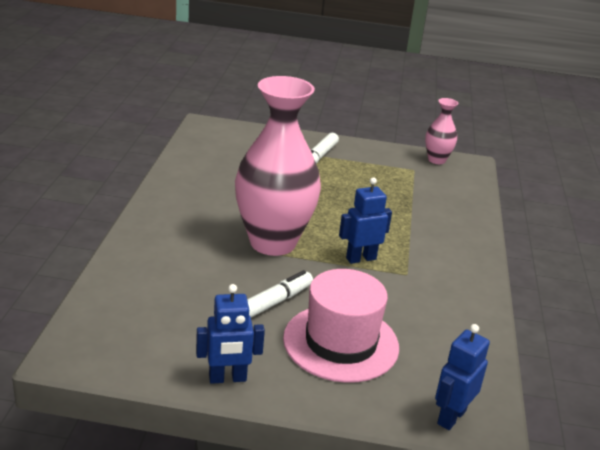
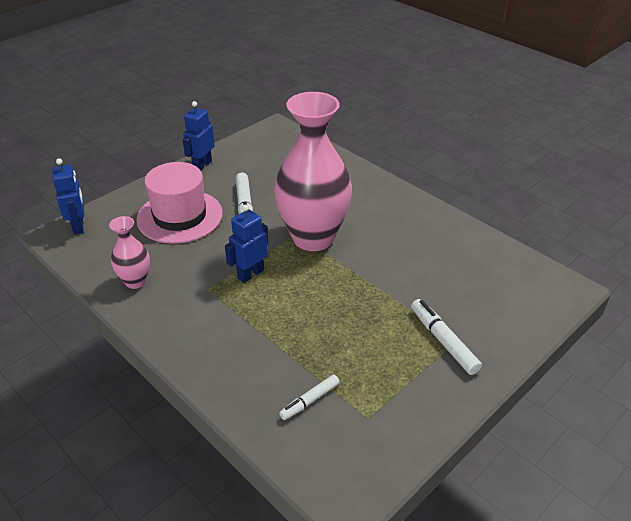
camera: 130 degrees right, 10 degrees up
(361, 258) = (250, 274): blue robot -> blue robot turned 150 degrees counterclockwise
(432, 191) = (310, 400): none -> white marker
(436, 160) = (377, 462): pink vase -> pink vase (135, 281)

